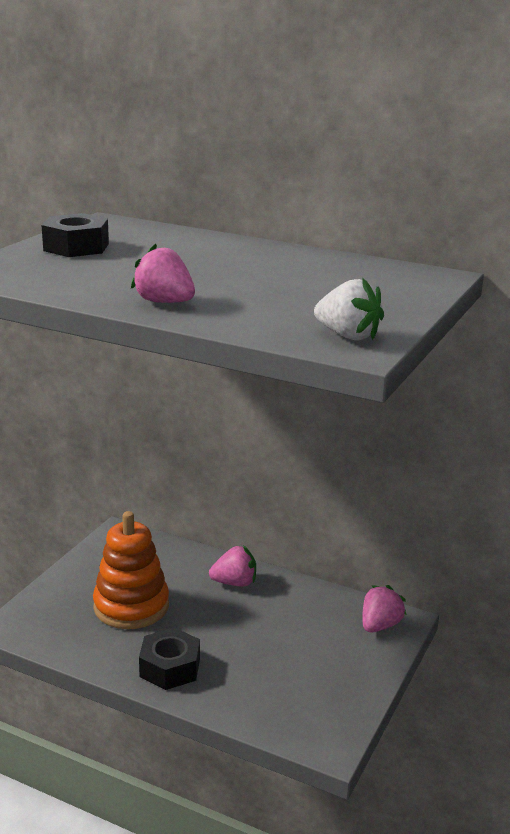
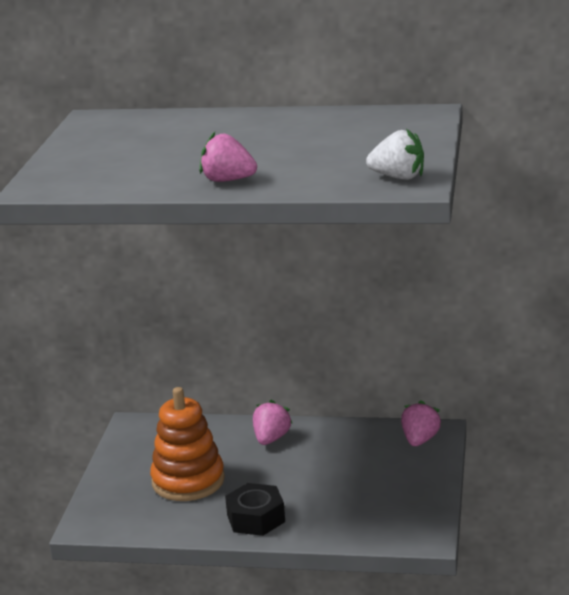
camera: 15 degrees left, 0 degrees up
(76, 247) = (96, 147): black nut -> none
(235, 583) = (271, 439): pink strawberry -> pink strawberry turned 45 degrees counterclockwise

